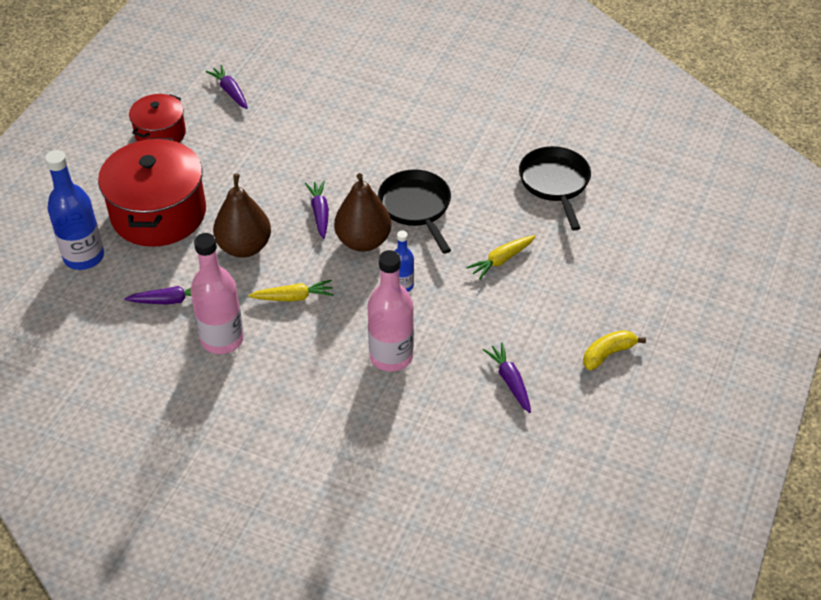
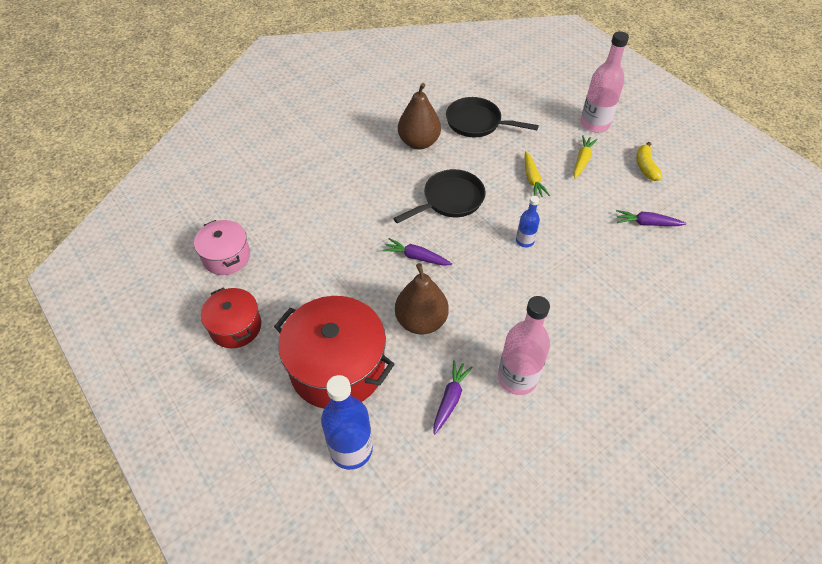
camera: 60 degrees left, 5 degrees up
(230, 92) = (226, 257): purple carrot -> pink pot
(293, 297) = (498, 311): yellow carrot -> yellow carrot (582, 160)
(363, 241) = (465, 244): brown pear -> brown pear (419, 142)
(391, 356) = (592, 277): pink bottle -> pink bottle (594, 124)
(416, 207) = (450, 200): black pan -> black pan turned 135 degrees clockwise

